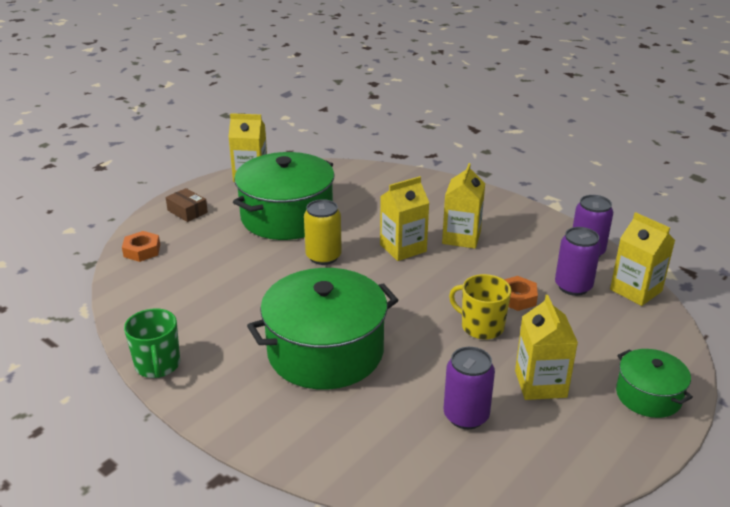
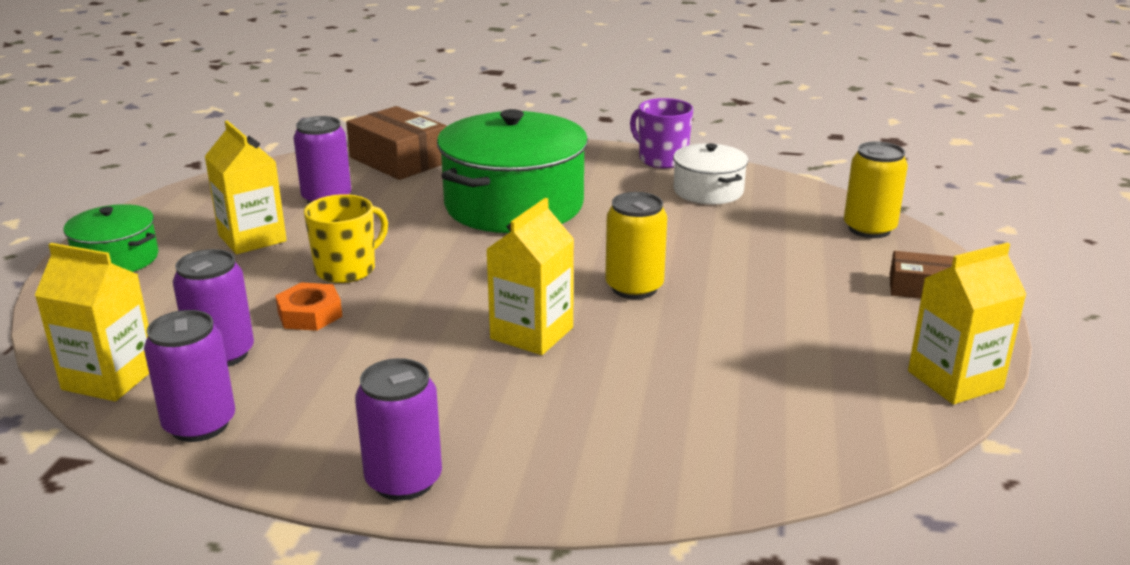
camera: 150 degrees right, 5 degrees down
(142, 250) = (869, 229): orange nut -> yellow can
(158, 365) = (662, 159): green mug -> purple mug
(178, 316) = (708, 191): none -> white pot
(287, 216) = (770, 326): green pot -> none
(372, 457) = (399, 160): none -> brown box
(461, 237) = (448, 380): yellow carton -> none
(481, 327) = (347, 269): yellow mug -> yellow mug turned 45 degrees counterclockwise
(503, 205) = (404, 480): none -> purple can

